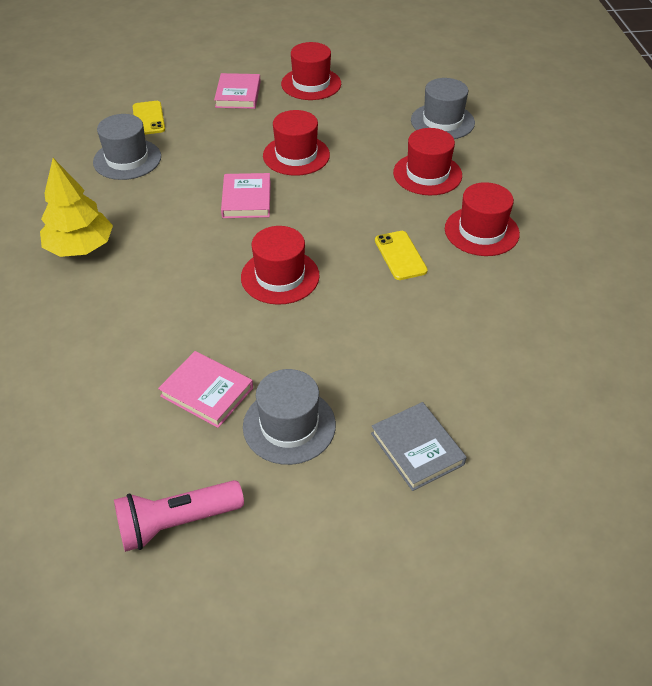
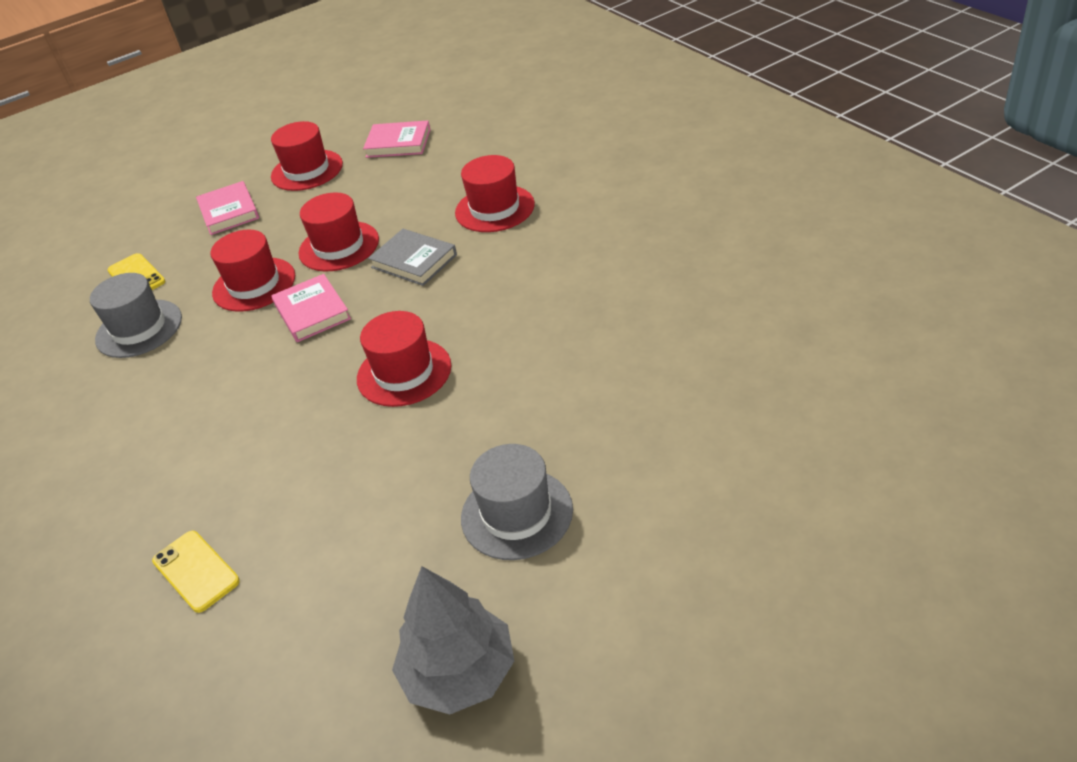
camera: 20 degrees left, 5 degrees down
(80, 247) = (144, 444): yellow tree -> none
(176, 522) = (459, 673): pink flashlight -> grey tree
(207, 392) = (401, 524): pink book -> pink book (398, 143)
(400, 255) = (520, 297): yellow phone -> yellow phone (196, 571)
(417, 449) = (665, 471): grey book -> grey book (414, 261)
(442, 121) = (476, 153): grey hat -> none
(481, 231) = (587, 239): red hat -> red hat (254, 284)

